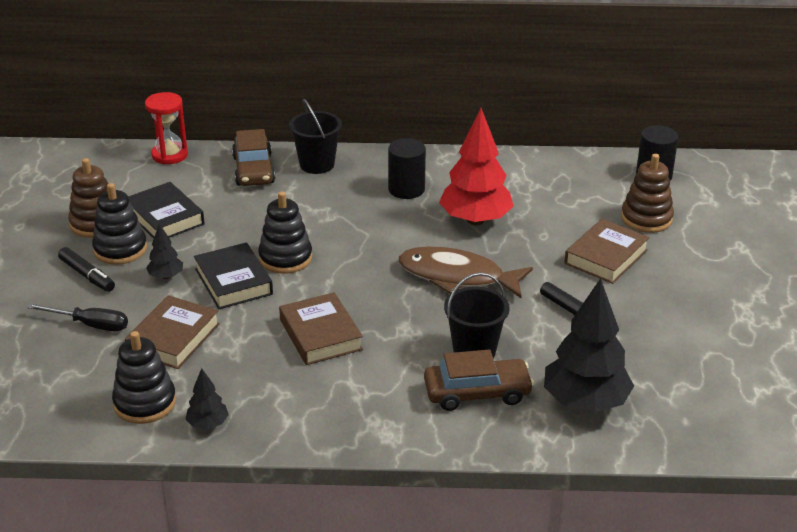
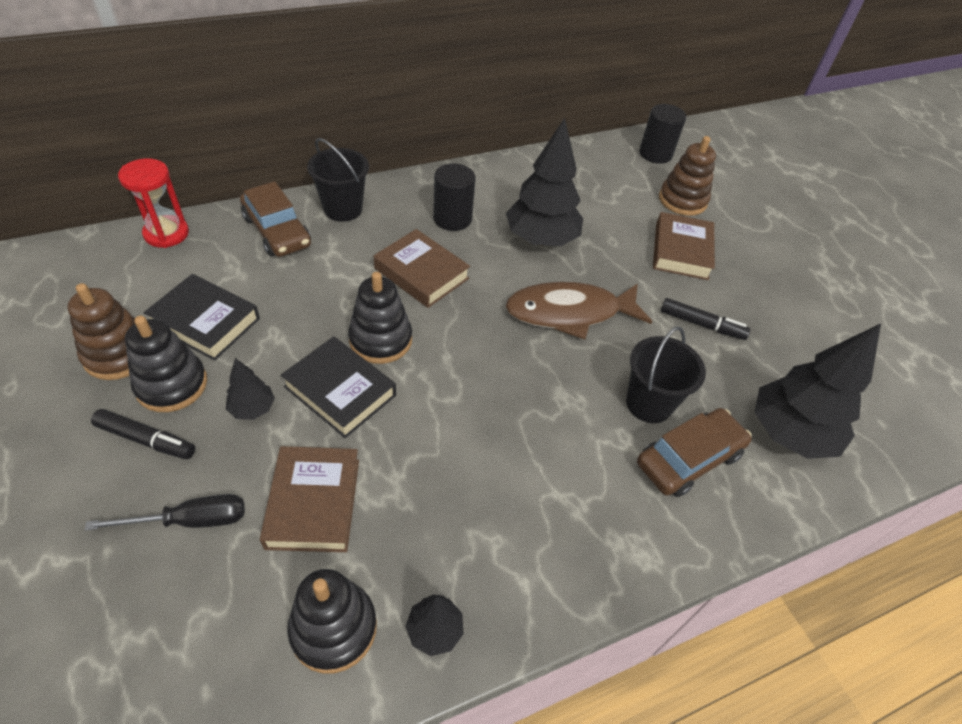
camera: 30 degrees left, 15 degrees up
(320, 334) = (483, 436): brown book -> brown book (421, 273)
(475, 220) = (541, 239): red tree -> black tree

